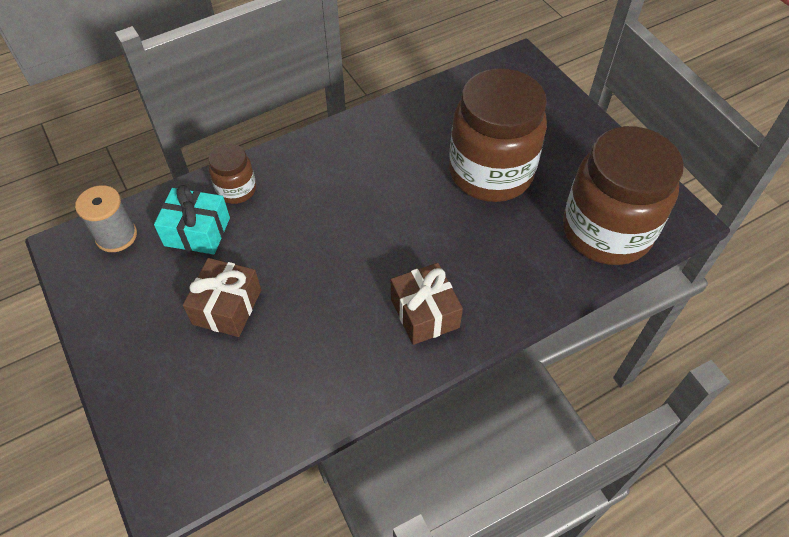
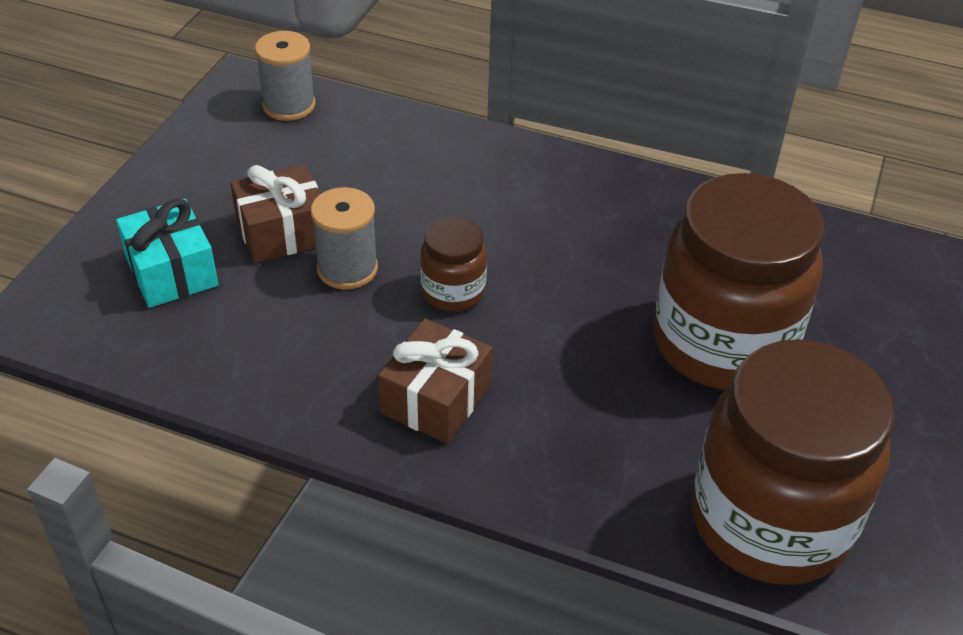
camera: 50 degrees right, 10 degrees down
(197, 231) = (353, 154): turquoise gift -> turquoise gift (172, 272)
(236, 190) = (438, 148): brown jar -> brown jar (453, 292)
(290, 293) = (347, 269): none -> grey spool

